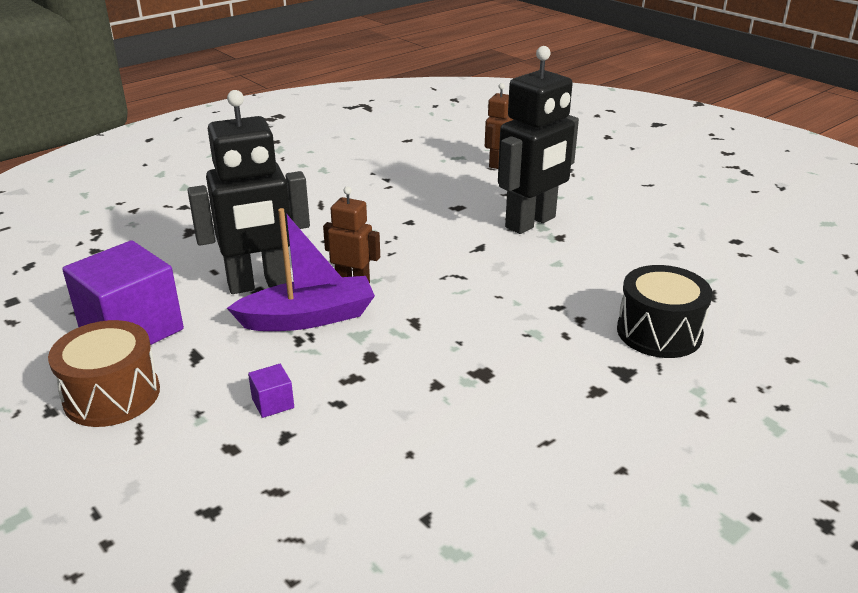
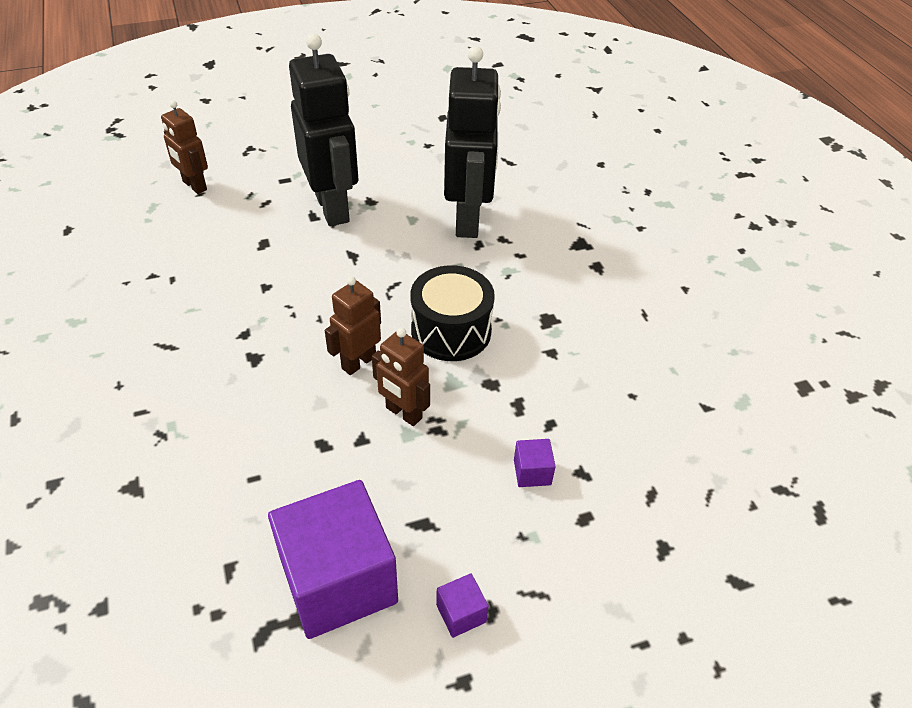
camera: 70 degrees left, 15 degrees up
(112, 395) = (461, 613): brown drum -> purple cube
(260, 284) = (312, 440): black robot -> black robot (468, 220)
(308, 318) = (403, 413): purple boat -> brown robot
(659, 332) = (542, 207): black drum -> black drum (451, 331)

